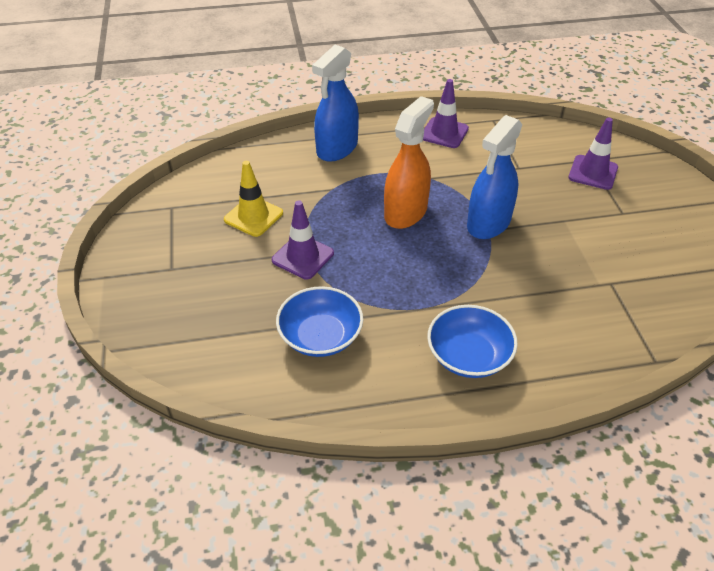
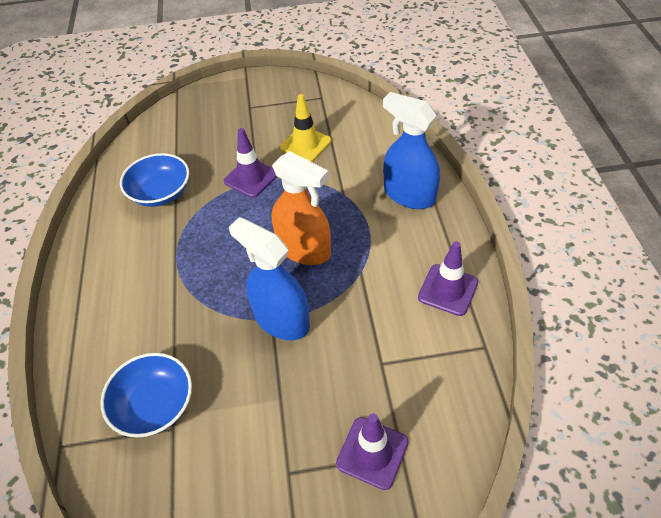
camera: 95 degrees right, 5 degrees up
(468, 356) = (113, 287): blue bowl -> blue bowl (154, 405)

